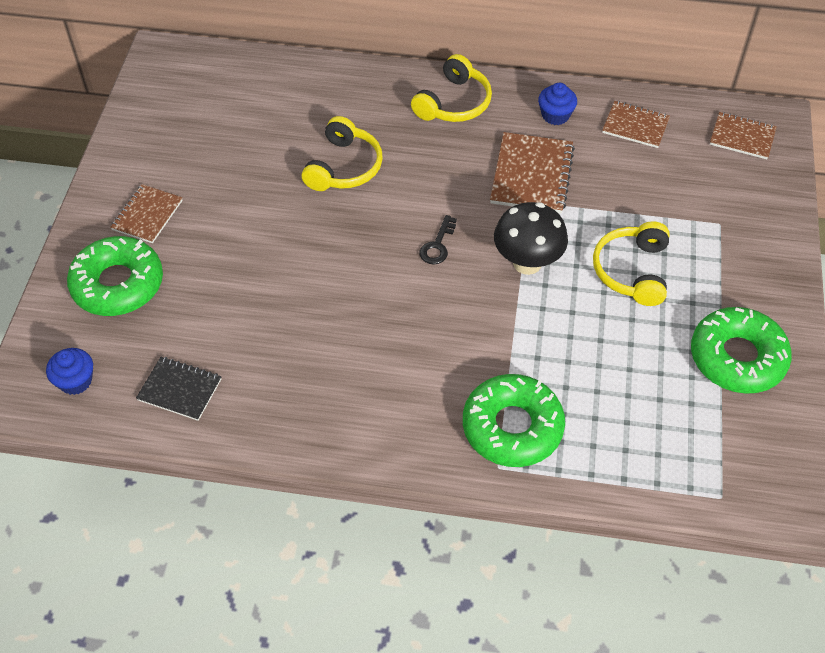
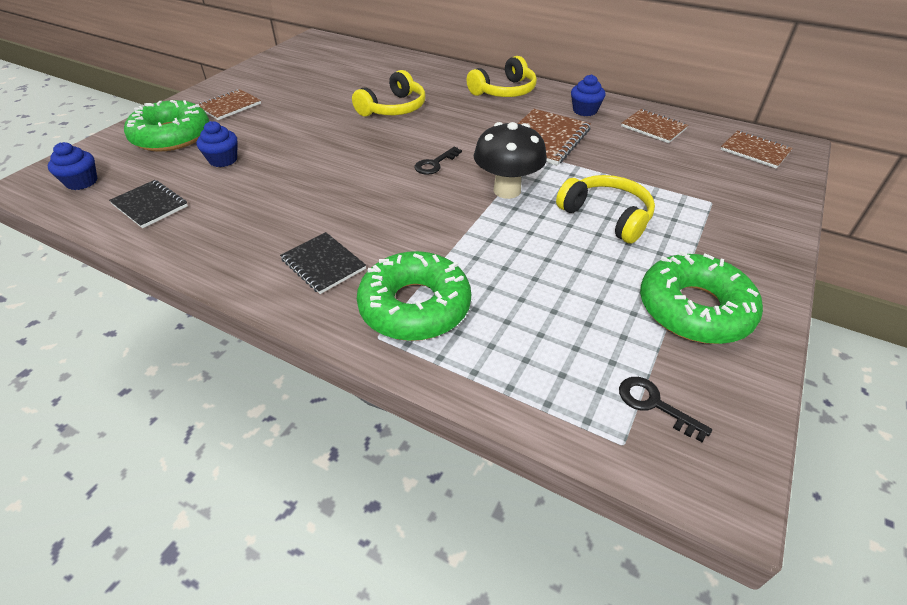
camera: 20 degrees right, 10 degrees down
(207, 304) = (223, 160): none -> blue cupcake
(405, 407) = (323, 264): none -> black notebook
(632, 271) = (606, 216): yellow headphones -> yellow headphones turned 105 degrees clockwise
(732, 458) = (654, 404): none -> black key

